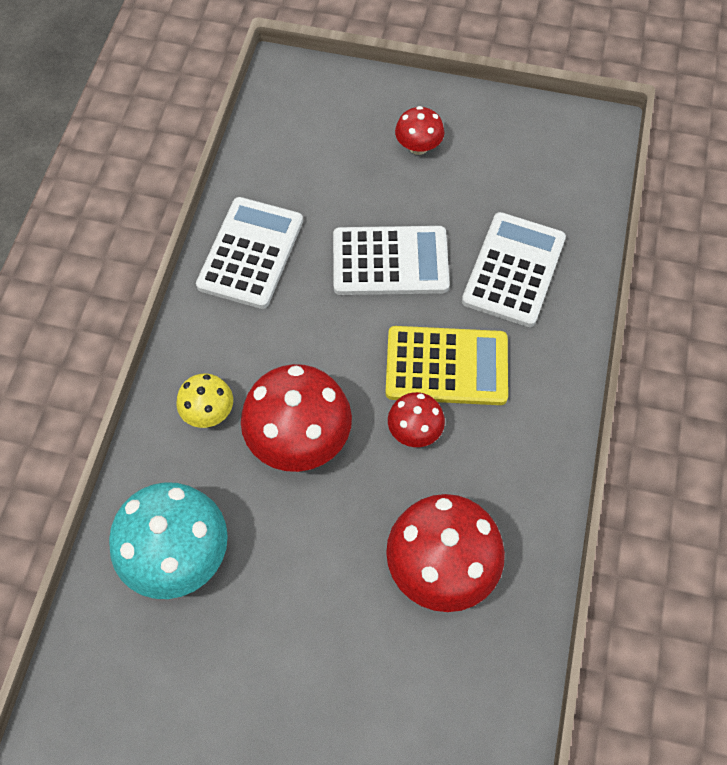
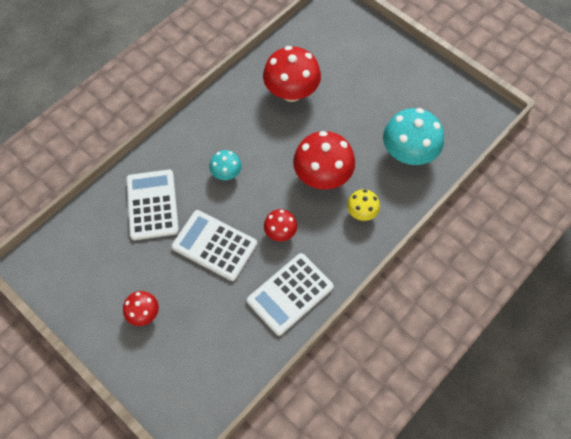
camera: 150 degrees left, 0 degrees up
(414, 431) = (264, 151): red mushroom -> red mushroom (280, 232)
(446, 366) = (226, 173): yellow calculator -> turquoise mushroom
(514, 270) = (152, 205): white calculator -> white calculator turned 120 degrees clockwise

